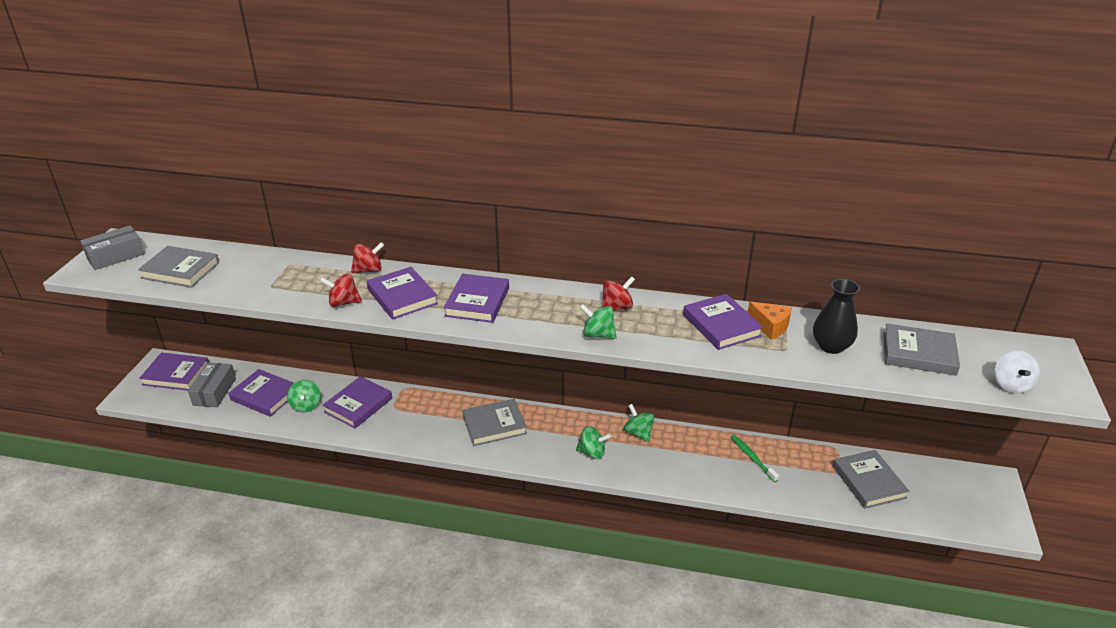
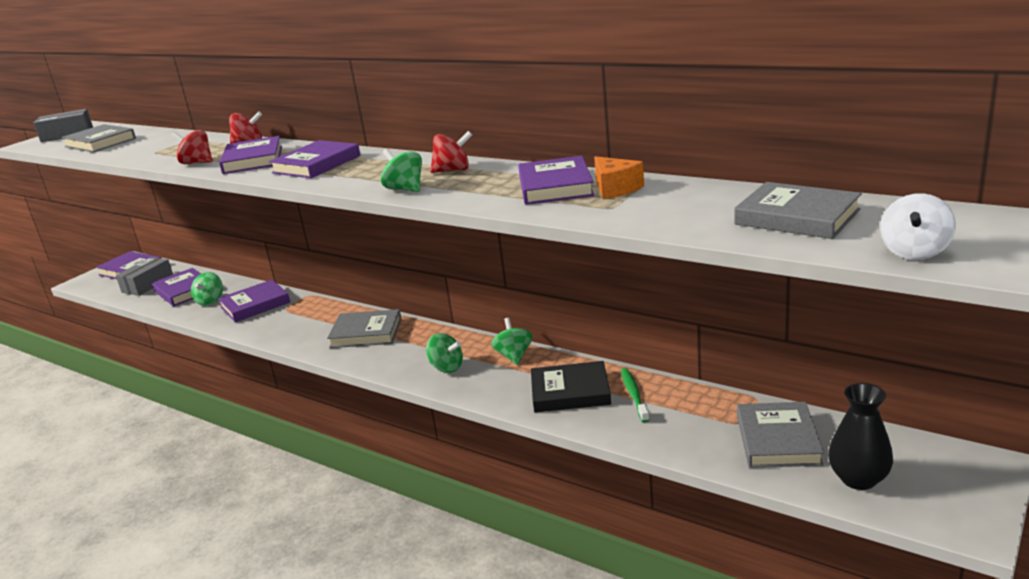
camera: 25 degrees right, 10 degrees down
(705, 462) = (570, 392): none -> black book
(831, 346) = (676, 207): black vase -> black vase (858, 479)

